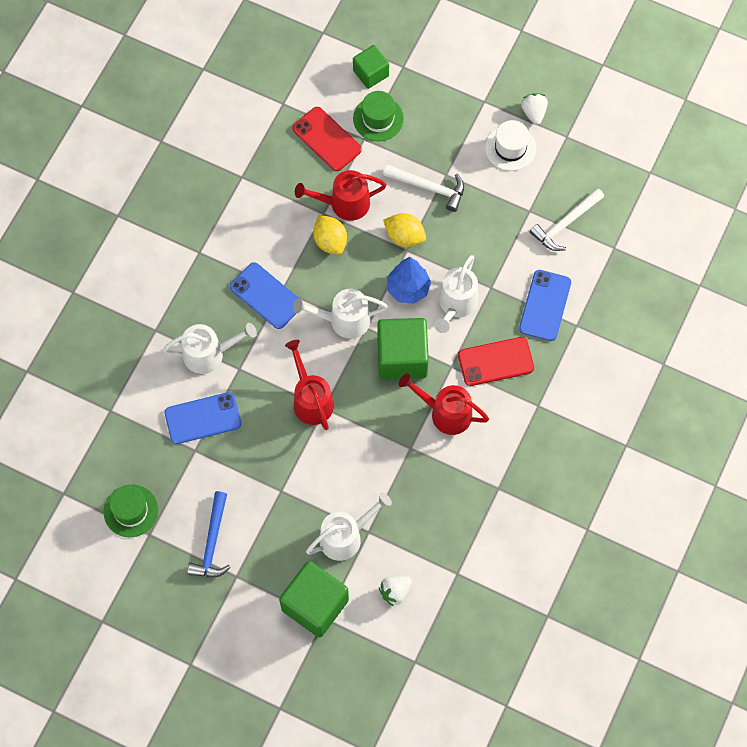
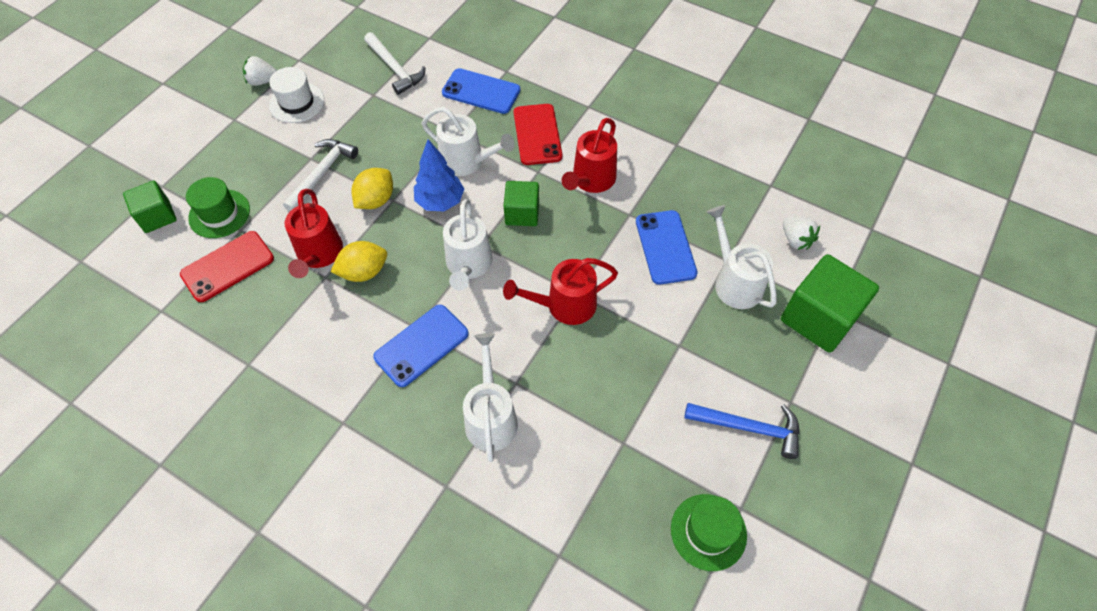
camera: 85 degrees left, 10 degrees down
(203, 418) = (580, 430): blue phone -> blue phone (665, 247)
(402, 357) = (522, 213): green cube -> green cube, size x0.59

